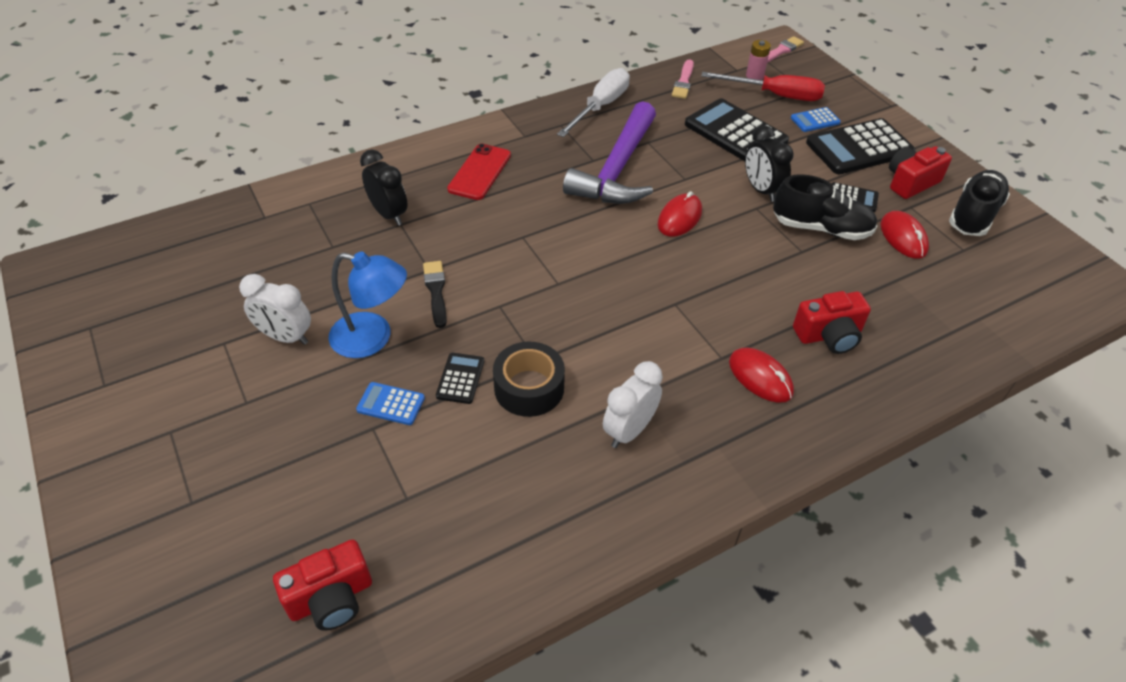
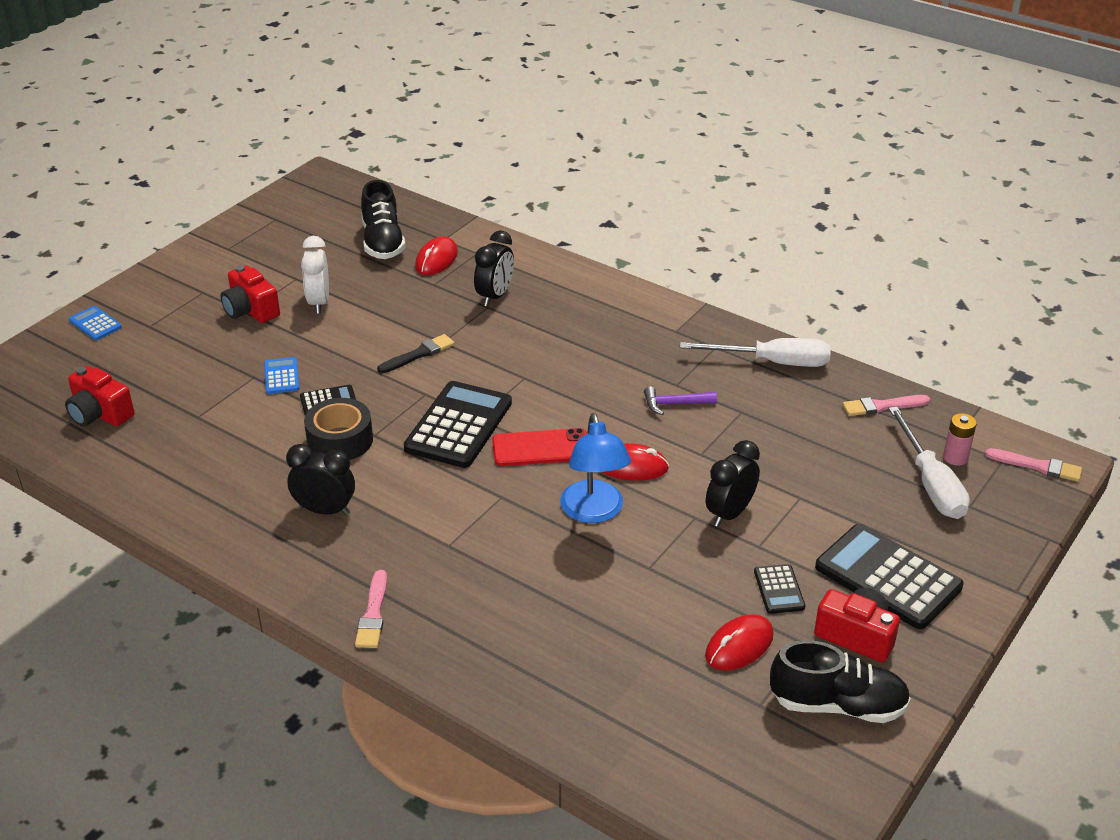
camera: 65 degrees right, 10 degrees down
(373, 338) = (344, 343): blue lamp -> blue lamp (594, 512)
(479, 172) = (595, 323): red phone -> red phone (541, 448)
(617, 169) = (675, 404): purple hammer -> purple hammer, size x0.41
(629, 430) = (325, 510): white clock -> black clock
(735, 133) = (819, 470): black calculator -> black calculator (458, 425)
(760, 377) = (438, 577): red mouse -> red mouse (436, 260)
(775, 95) = (930, 483): red screwdriver -> white screwdriver
(791, 437) = (373, 614): none -> pink brush
(815, 120) = (910, 528): blue calculator -> blue calculator (95, 324)
(821, 228) = (700, 574): black shoe -> black shoe (383, 242)
(829, 335) = (529, 613): red camera -> red camera (251, 310)

